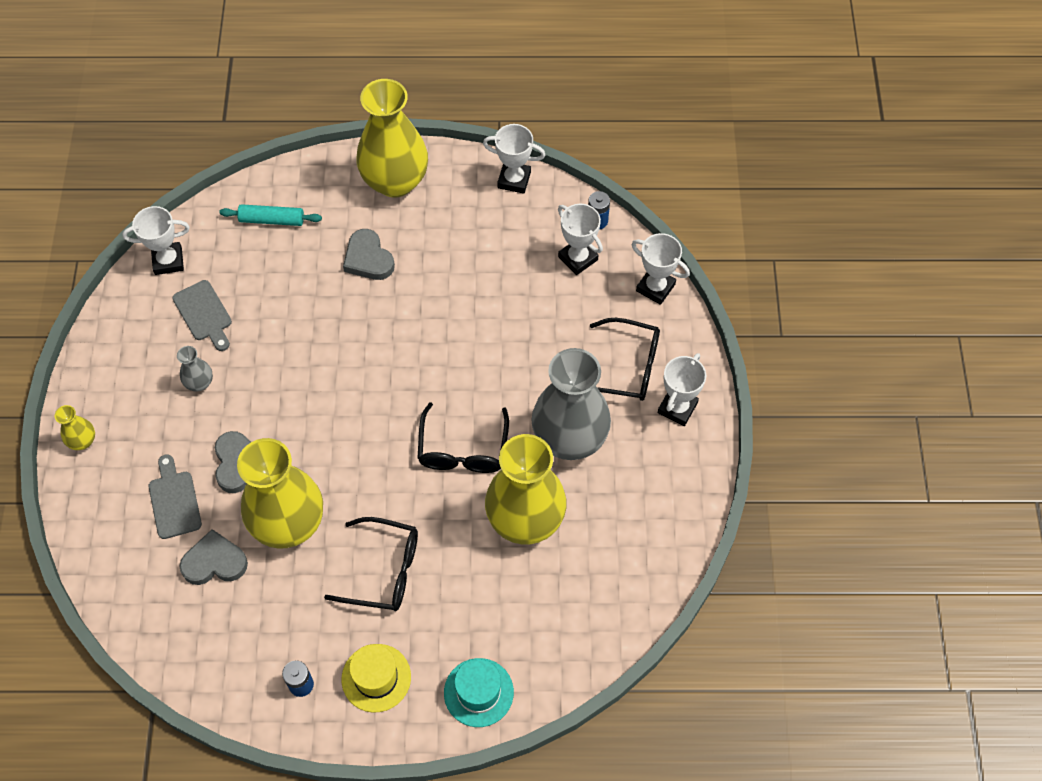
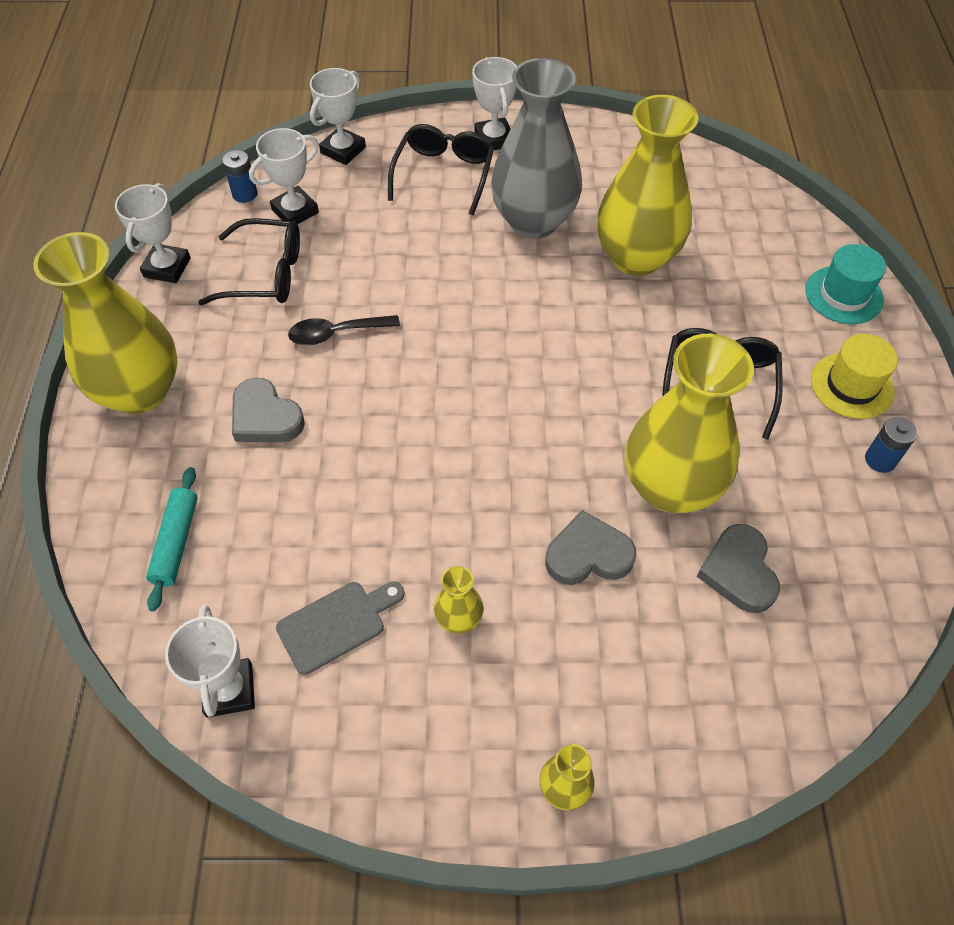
camera: 90 degrees left, 5 degrees down
(174, 501) = (654, 634): grey cutting board -> none
(199, 383) = (459, 619): grey vase -> yellow vase
(368, 259) = (265, 417): grey heart -> grey heart turned 75 degrees clockwise
(444, 297) = (336, 333): none -> black spoon
(463, 449) = (552, 312): black glasses -> black glasses (265, 274)
(677, 408) = (494, 139): white trophy -> white trophy turned 45 degrees clockwise

